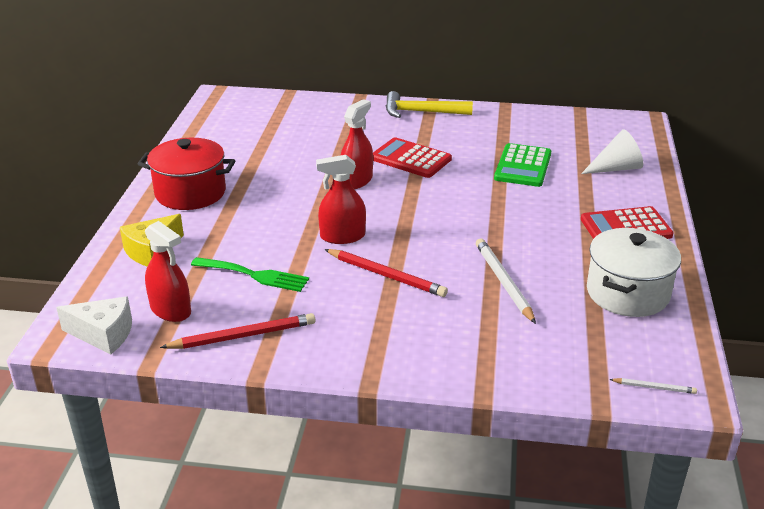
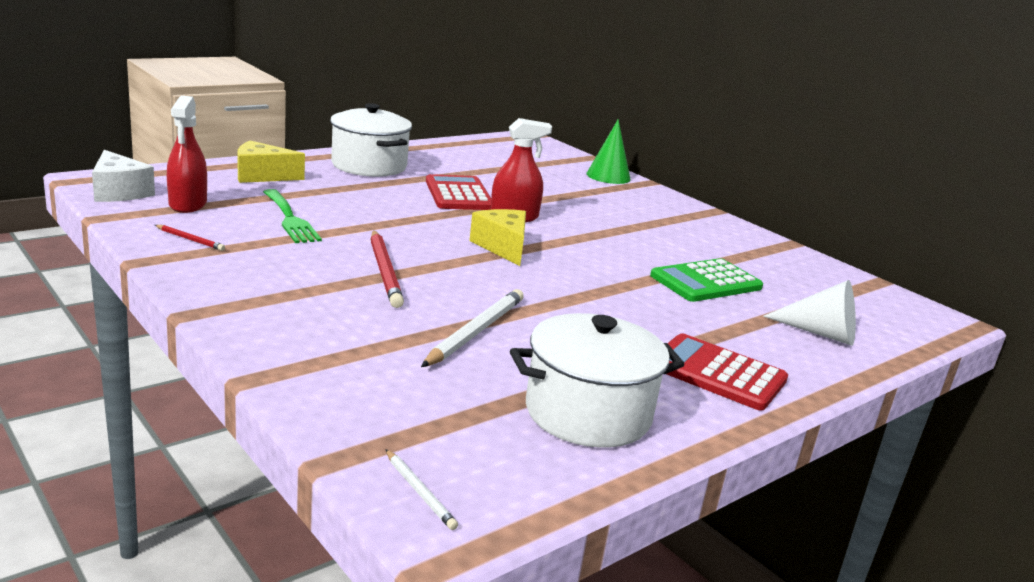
camera: 40 degrees right, 10 degrees down
(190, 193) = (369, 166): red pot -> white pot
(243, 336) = (190, 239): red pencil -> red pencil, size x0.51
(331, 106) = (608, 176): none -> green cone
(342, 236) = (414, 236): red spray bottle -> none
(399, 211) = (503, 247): none -> yellow cheese
(410, 159) = (599, 228): red calculator -> red calculator (458, 194)
(421, 112) = (686, 211): yellow hammer -> none

